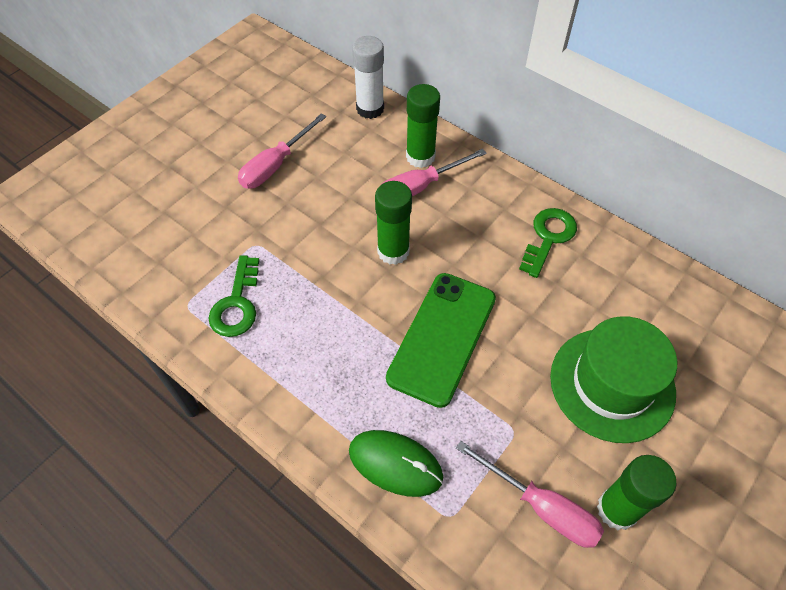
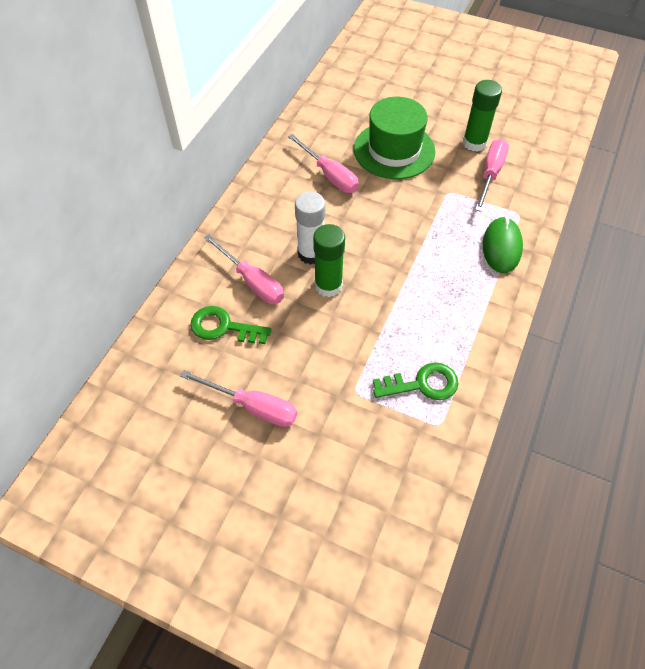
camera: 105 degrees left, 0 degrees up
(370, 109) = (155, 343): white glue stick -> white glue stick (311, 253)
(420, 157) = (214, 288): green glue stick -> none
(442, 338) = (396, 239): green phone -> none
(548, 237) = (283, 192): green key -> green key (223, 327)
(571, 292) = (329, 175): none -> pink screwdriver

